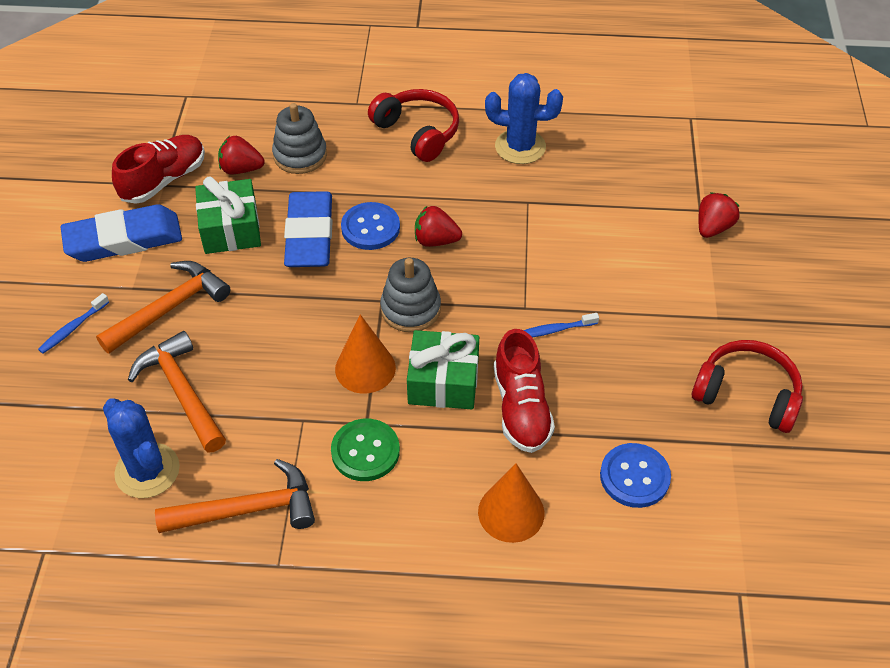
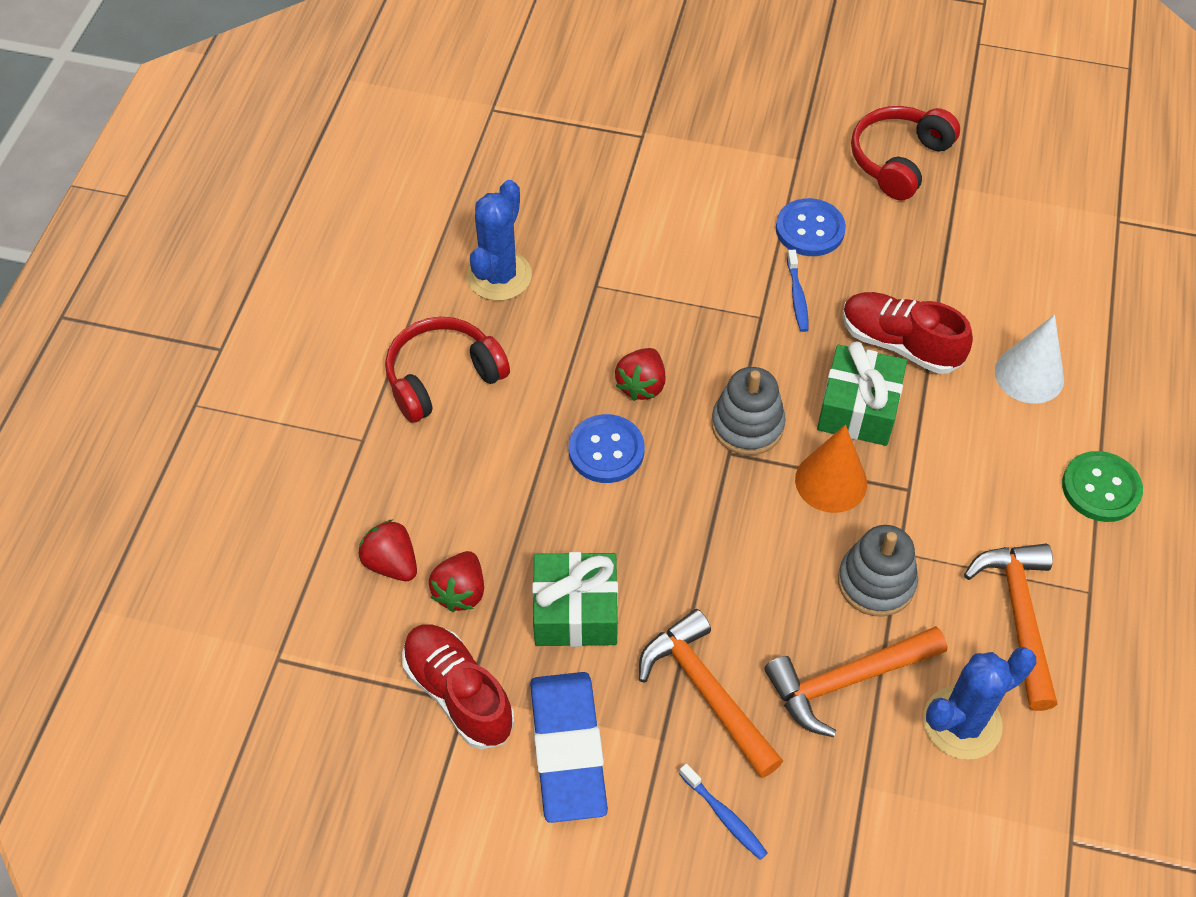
camera: 80 degrees left, 5 degrees up
(300, 155) = (451, 517): grey stacking toy -> grey stacking toy (876, 582)
(309, 235) = (605, 519): blue eraser -> none
(365, 451) = (947, 494): green button -> green button (1101, 488)
(511, 512) = (1029, 375): orange cone -> white cone
(521, 408) = (900, 344): red shoe -> red shoe turned 150 degrees counterclockwise
(634, 477) = (991, 268): blue button -> blue button (810, 229)
(713, 228) = (671, 132): red strawberry -> red strawberry (391, 563)

